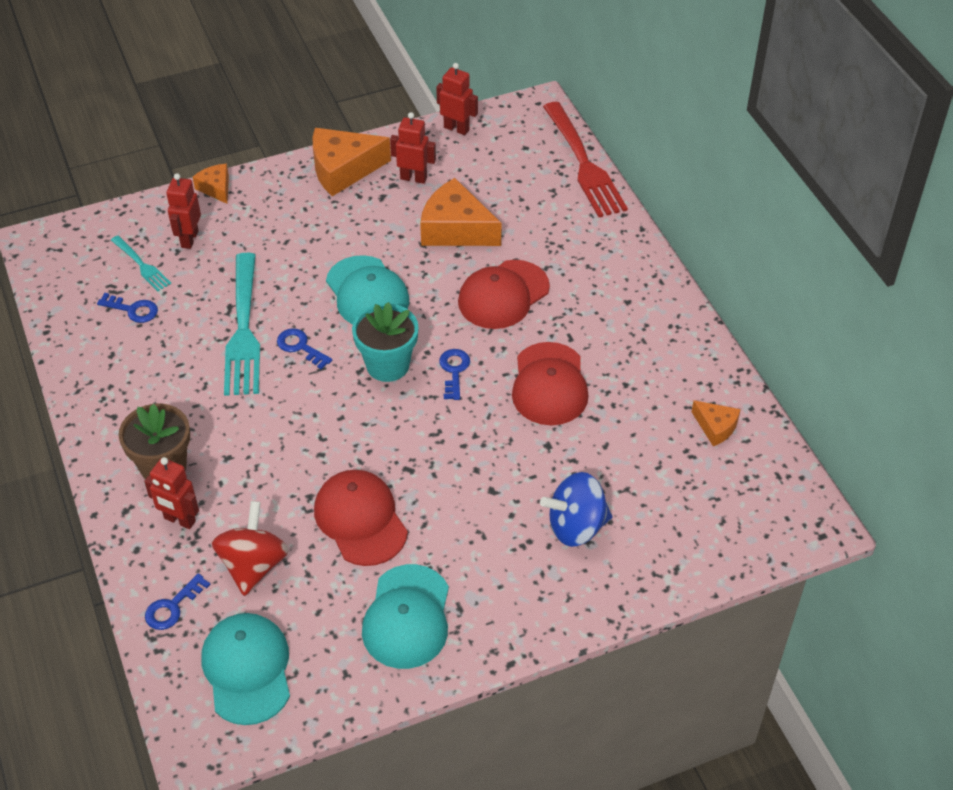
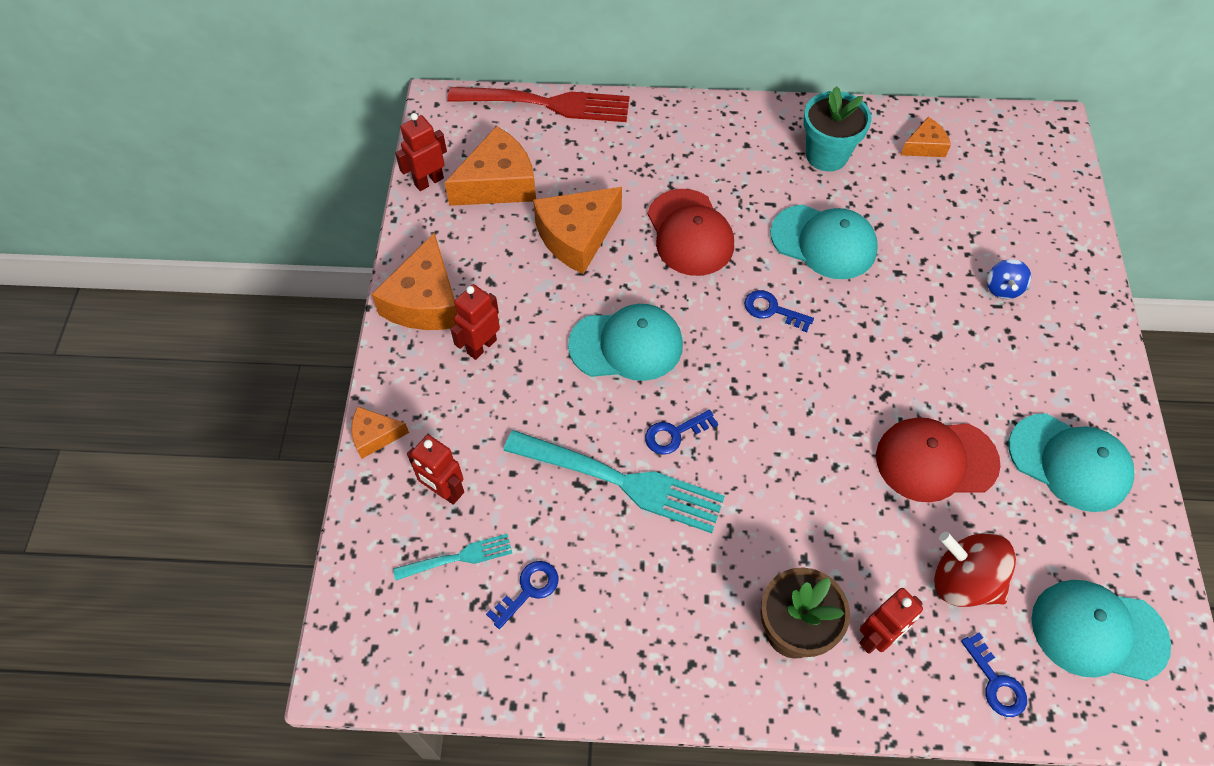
camera: 65 degrees left, 10 degrees up
(387, 365) = (738, 363): turquoise flower pot -> turquoise flower pot (826, 155)
(413, 178) = (479, 244): red robot -> red robot (481, 346)
(480, 166) = (498, 183): none -> orange cheese
(549, 384) = (824, 242): red cap -> turquoise cap
(576, 526) = (1002, 288): blue spinning top -> blue spinning top, size x0.57

